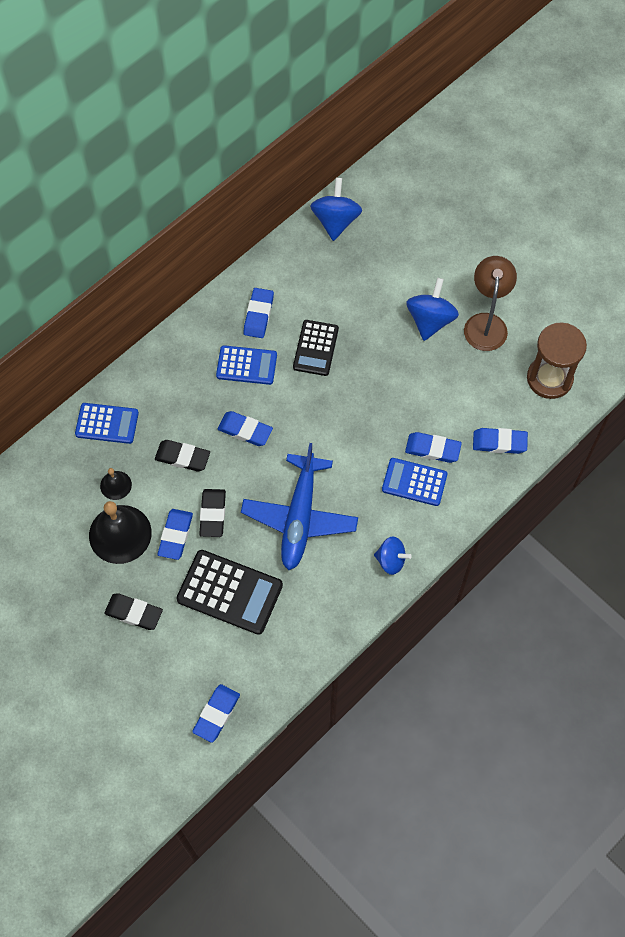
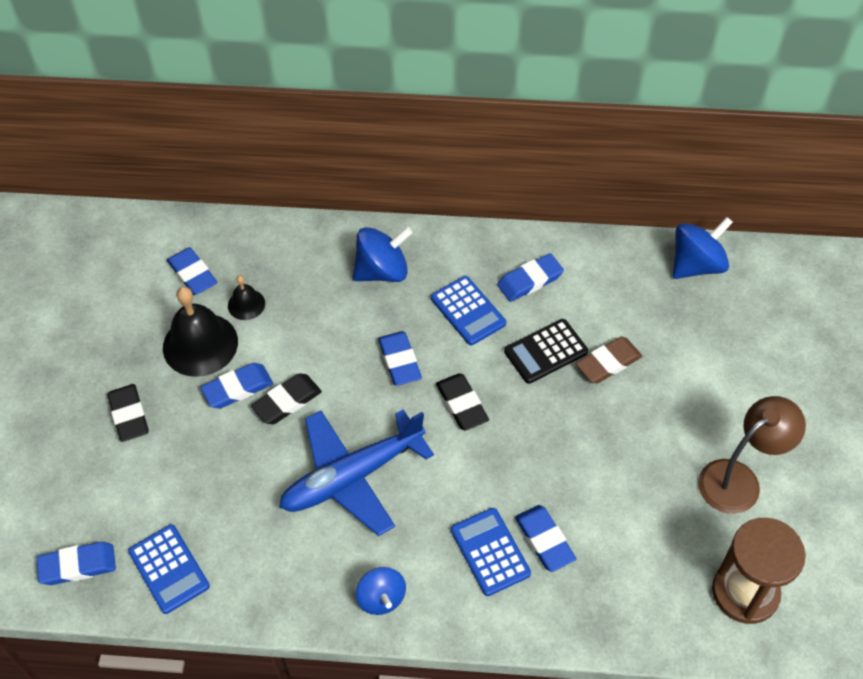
camera: 50 degrees right, 10 degrees down
(107, 424) = (301, 252): blue calculator -> blue calculator (169, 569)
(182, 457) = (323, 333): black eraser -> black eraser (462, 404)
(229, 592) = (217, 478): black calculator -> none
(354, 322) = (608, 363): none -> brown eraser
(430, 320) = (684, 425): blue spinning top -> blue spinning top (382, 271)
(499, 442) = (618, 600): blue eraser -> blue eraser (192, 274)

